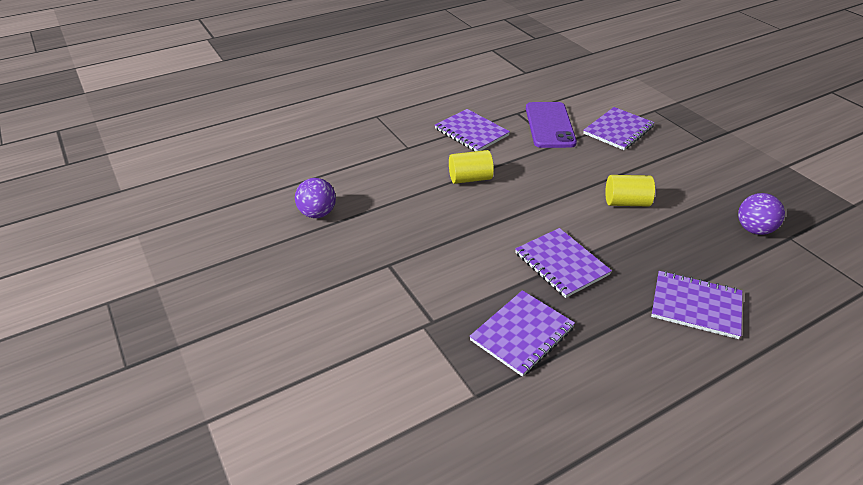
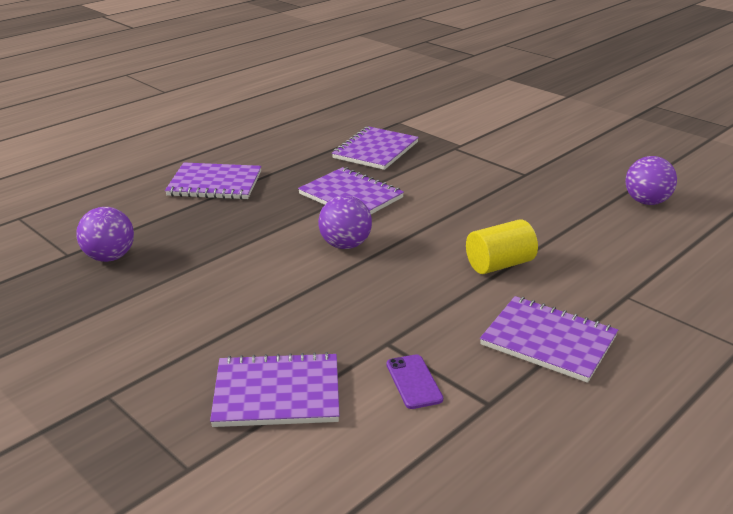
camera: 165 degrees right, 10 degrees down
(549, 125) = (414, 382): purple phone -> purple phone, size x0.46
(573, 211) = (345, 245): none -> purple ball
(618, 130) = (277, 393): purple notebook -> purple notebook turned 60 degrees clockwise
(626, 202) = (274, 265): yellow cylinder -> none

